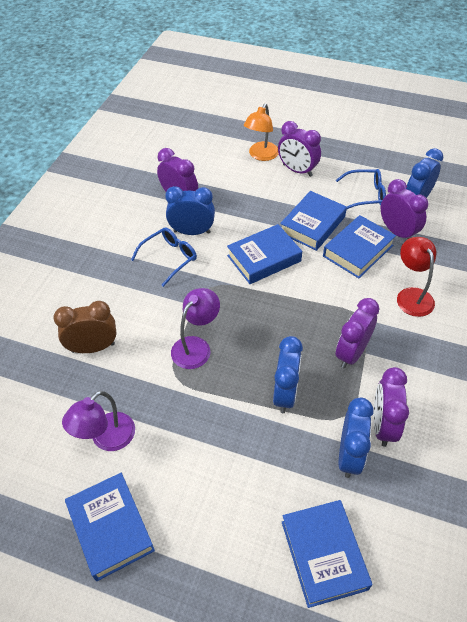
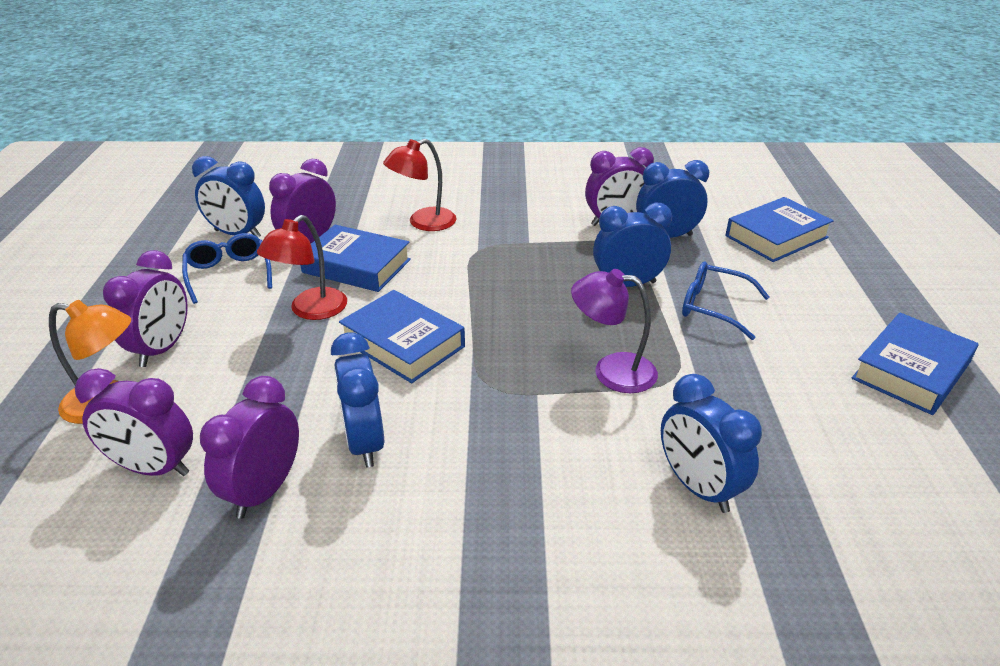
camera: 110 degrees left, 15 degrees down
(93, 347) = (698, 487): brown clock -> blue clock
(106, 439) = (821, 413): purple lamp -> none
(169, 258) = (445, 453): blue glasses -> blue glasses (713, 307)
(312, 225) = (310, 310): blue book -> red lamp
(351, 353) = (536, 250): purple clock -> purple clock (154, 468)

